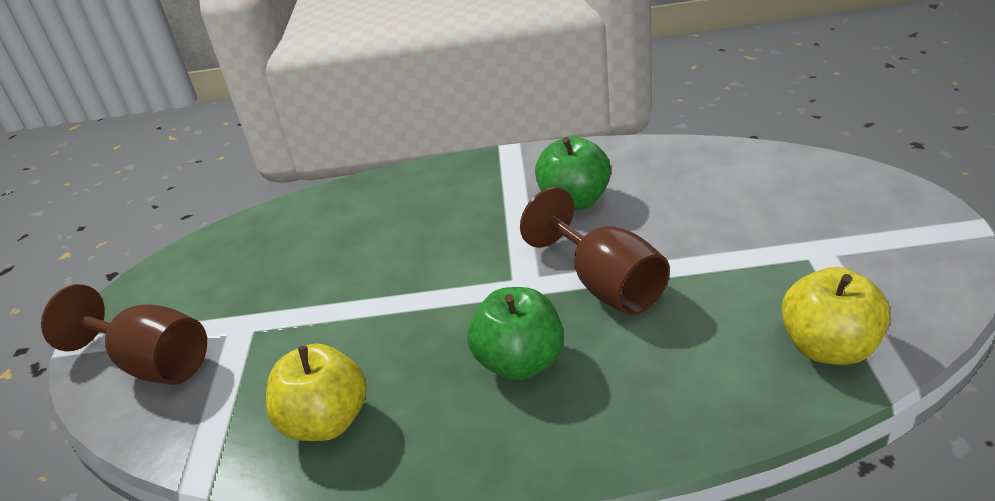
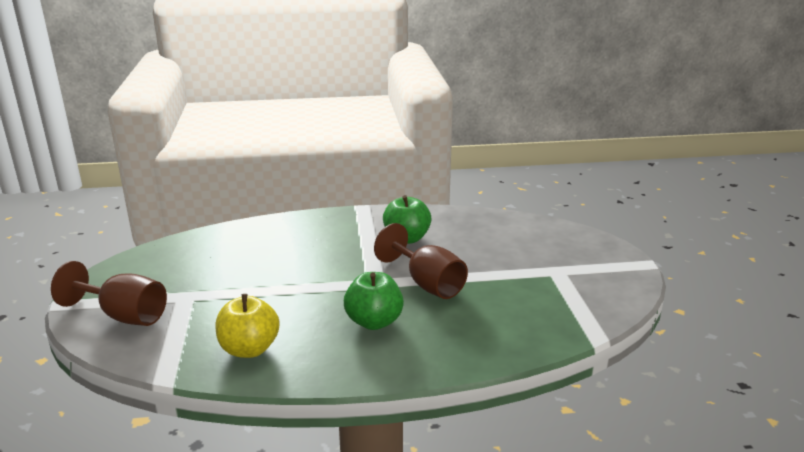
camera: 10 degrees left, 10 degrees down
(829, 347) = (560, 319): yellow apple -> none

